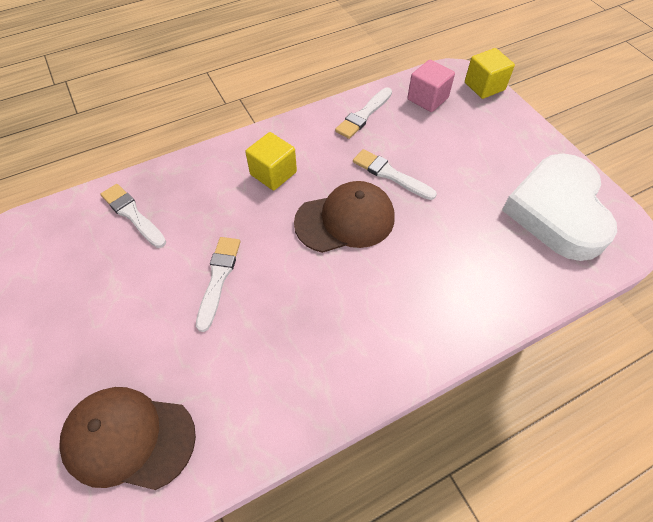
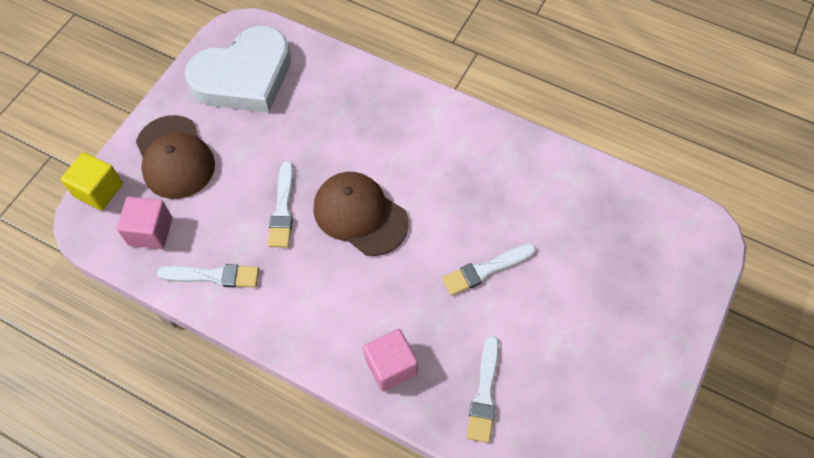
camera: 125 degrees left, 5 degrees up
(129, 438) = (632, 235): brown cap -> brown cap (175, 157)
(207, 173) = (391, 366): none -> pink cube
(273, 173) = (349, 306): yellow cube -> none

